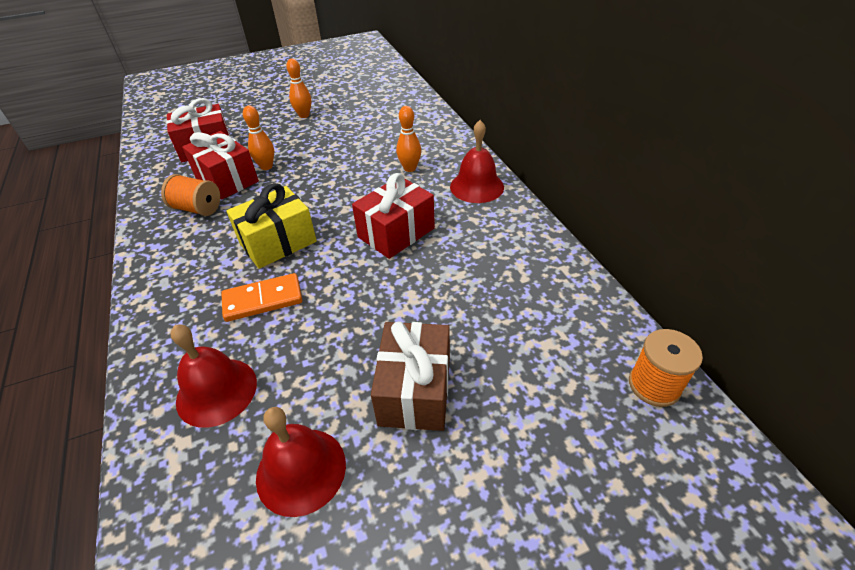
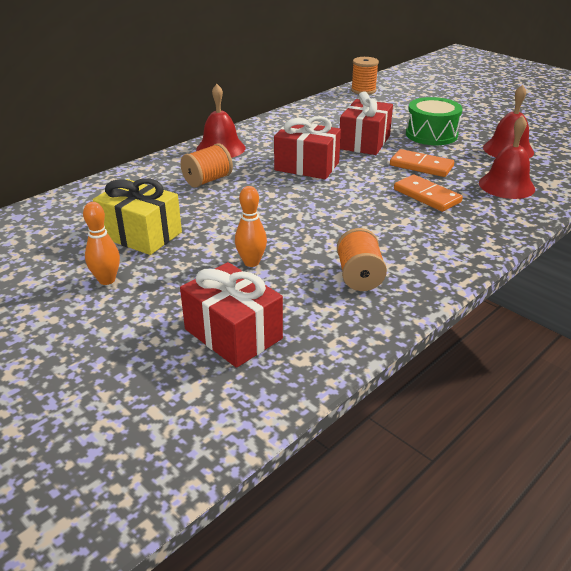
camera: 115 degrees left, 10 degrees down
(227, 180) = (295, 280): red gift -> red gift (364, 142)
(278, 242) = (364, 211): yellow gift -> yellow gift (141, 235)
(329, 328) = (421, 166): none -> orange domino
(410, 168) = (207, 180): orange bowling pin -> orange spool
(415, 390) = (431, 134): brown gift -> green drum

